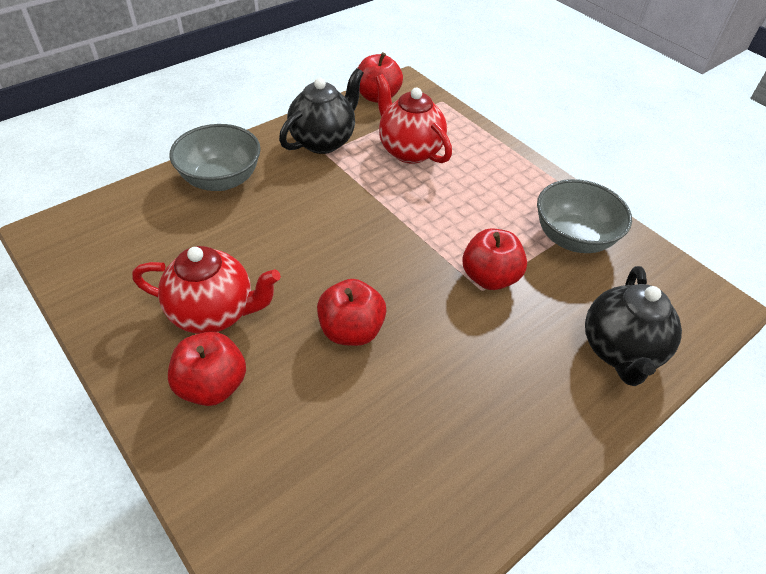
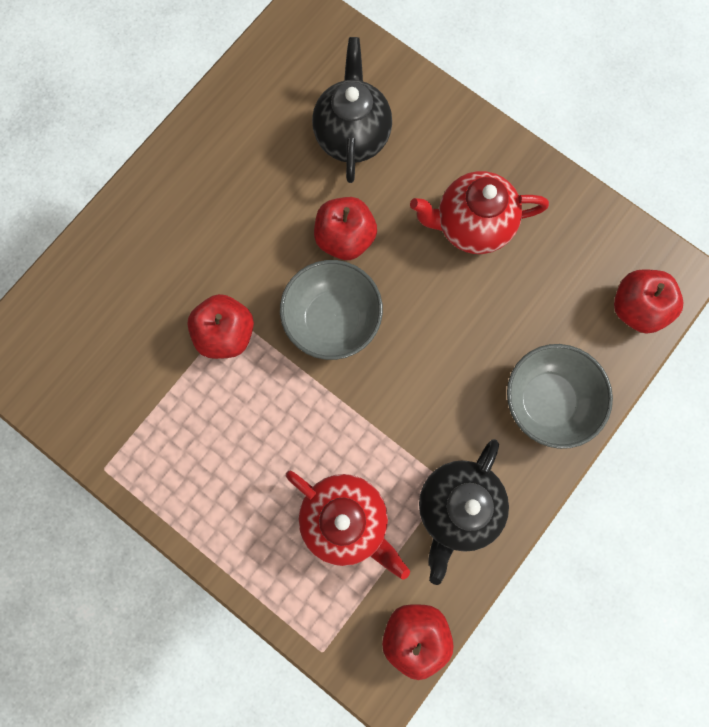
camera: 170 degrees right, 30 degrees up
(212, 385) = (441, 159): red apple -> red apple (636, 308)
(573, 238) = (139, 414): grey bowl -> grey bowl (332, 319)
(619, 351) = (101, 277): black teapot -> black teapot (352, 135)

